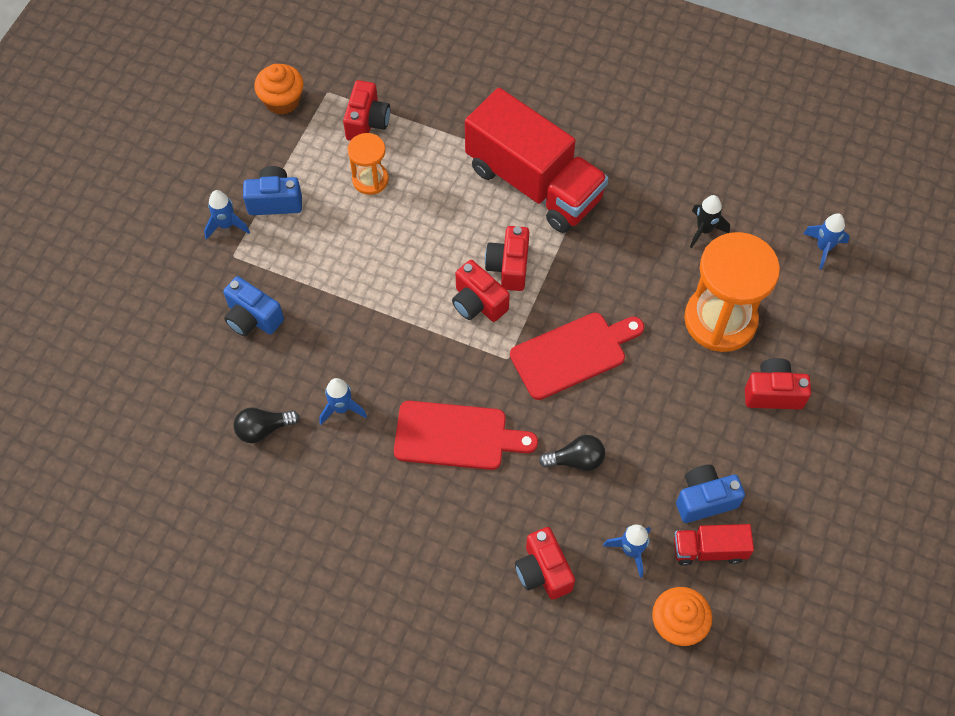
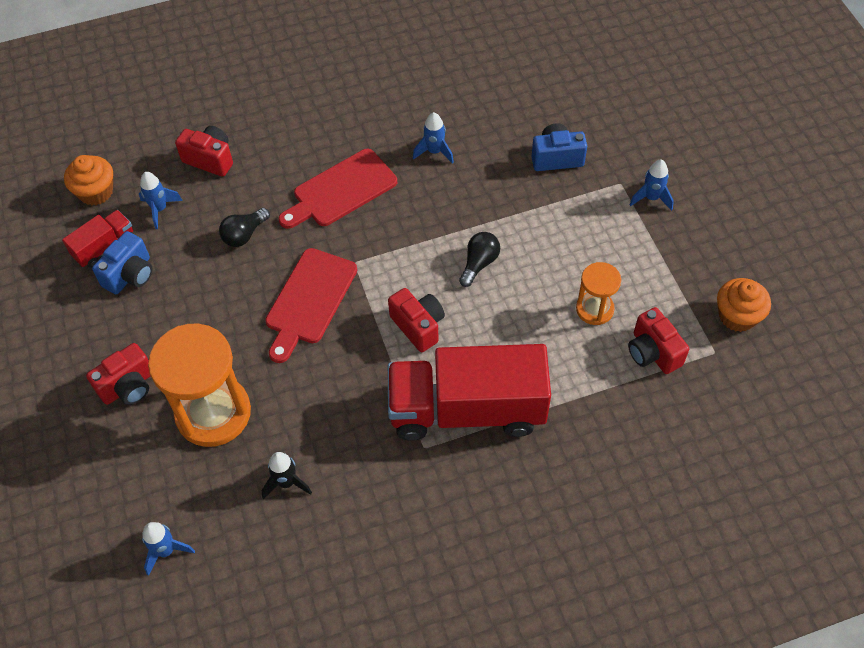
camera: 140 degrees right, 5 degrees down
(263, 429) = (470, 107): black light bulb -> black light bulb (479, 263)
(275, 201) = (641, 239): blue camera -> none
(478, 303) = (414, 283): red camera -> none

